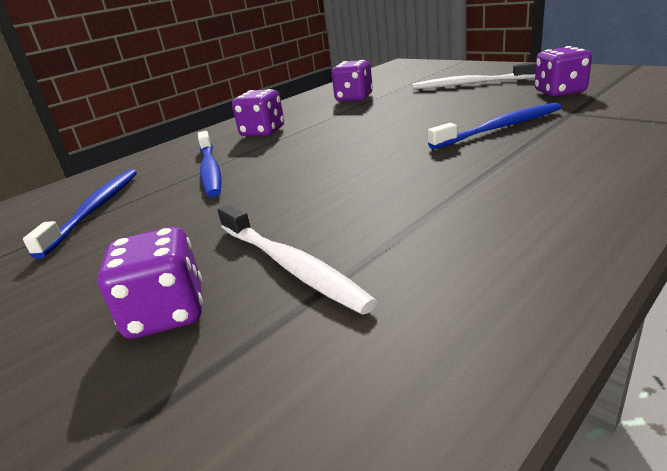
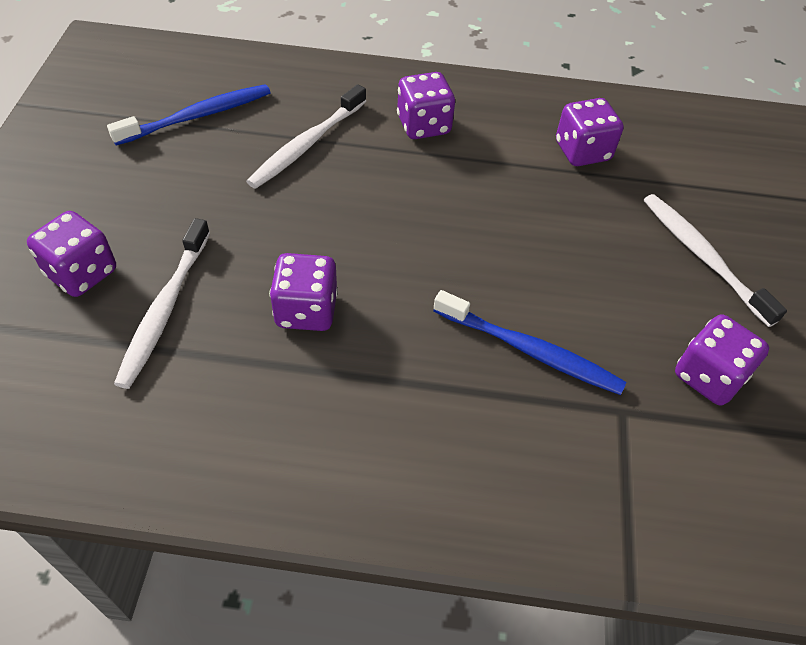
camera: 45 degrees right, 25 degrees up
(210, 170) = (307, 144): blue toothbrush -> white toothbrush
(378, 194) = (306, 310): none -> purple dice

